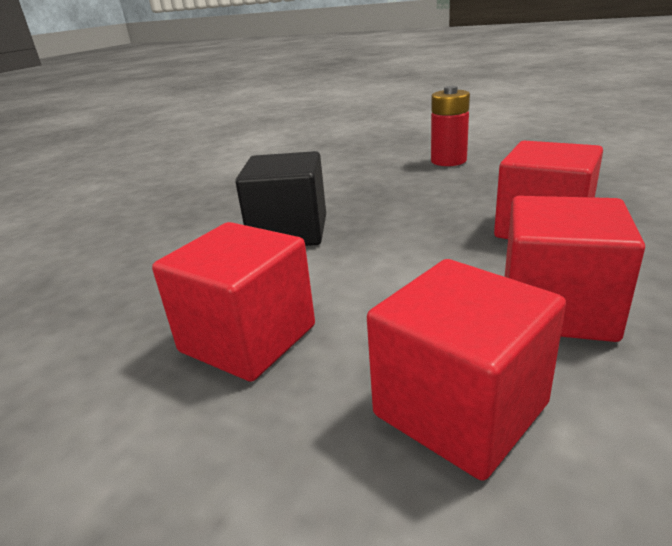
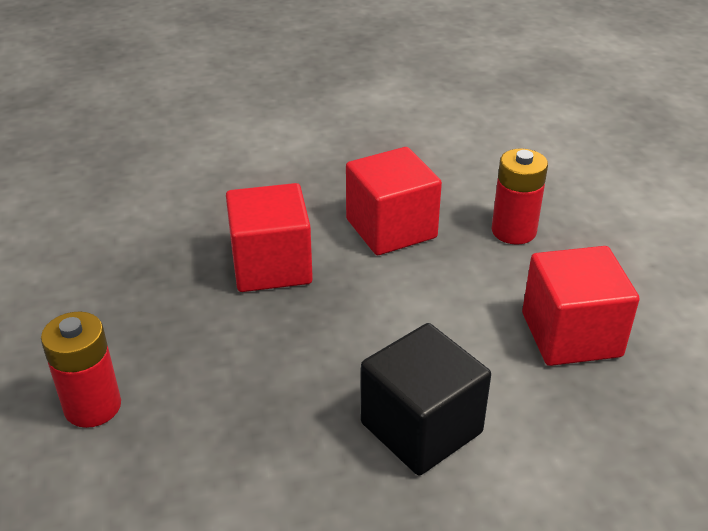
camera: 135 degrees left, 10 degrees up
(460, 409) = (513, 231): red cube -> red battery

